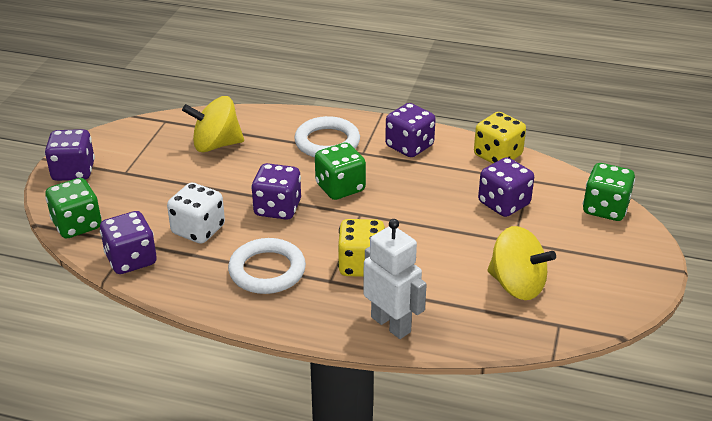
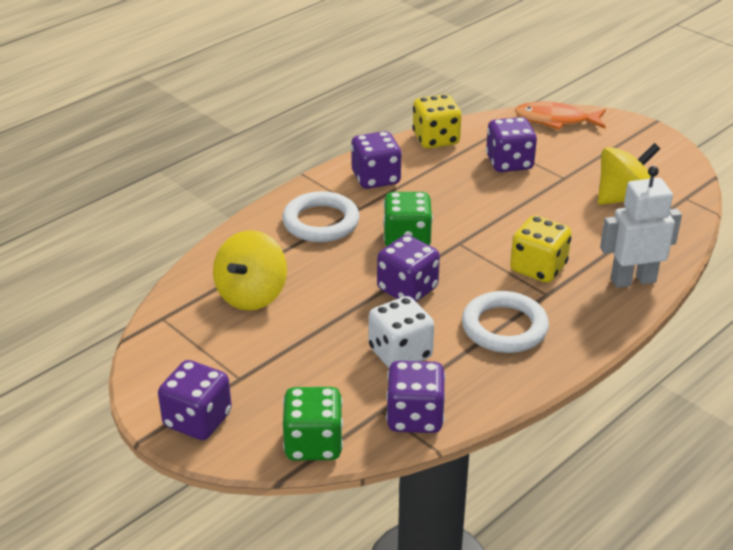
camera: 60 degrees left, 0 degrees up
(605, 209) = (556, 120): green dice -> orange fish

